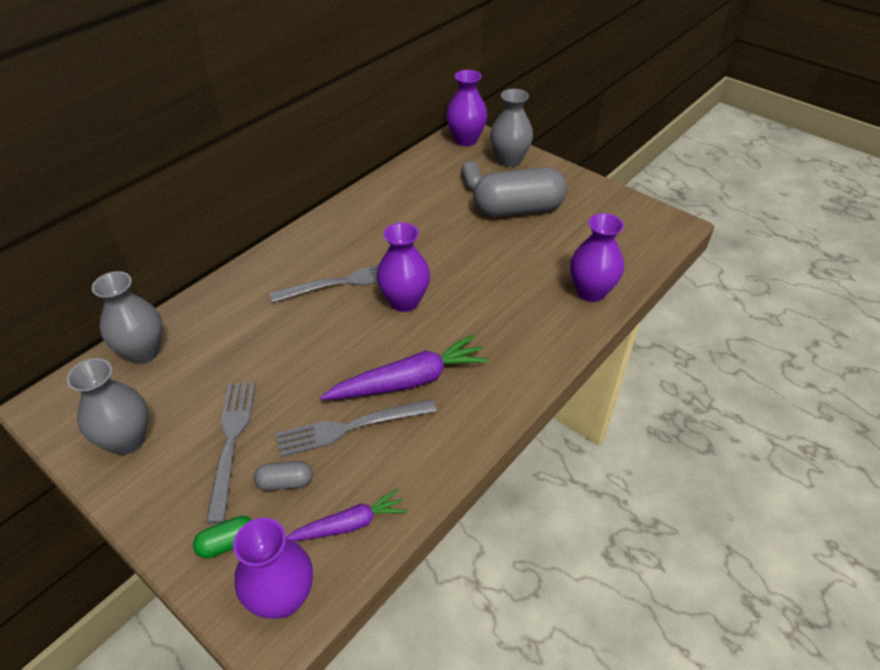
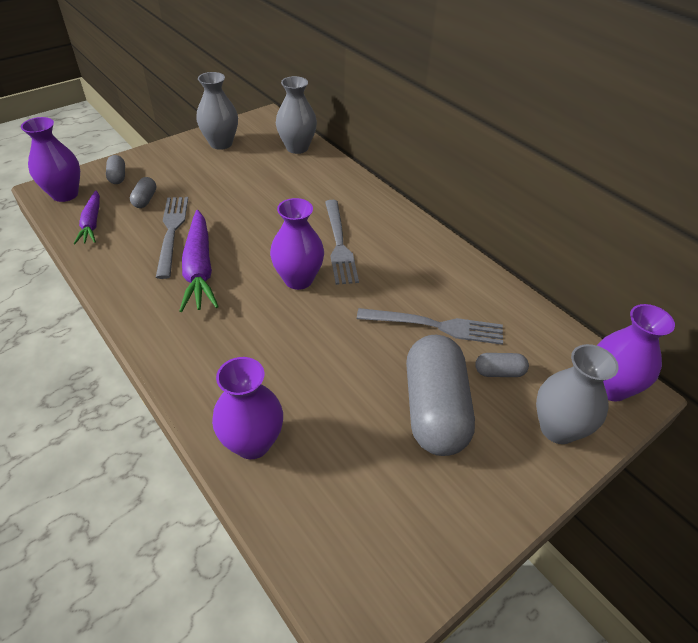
camera: 100 degrees right, 0 degrees up
(227, 543) = (117, 177): green capsule -> grey capsule
(231, 442) = (194, 180): grey fork -> grey fork (436, 326)

